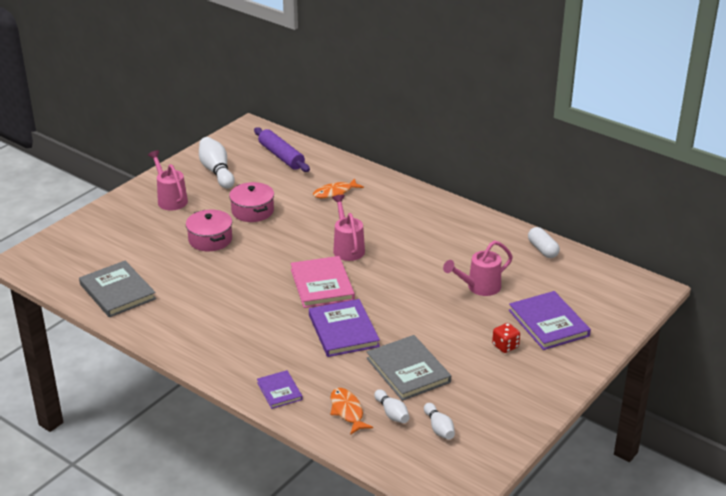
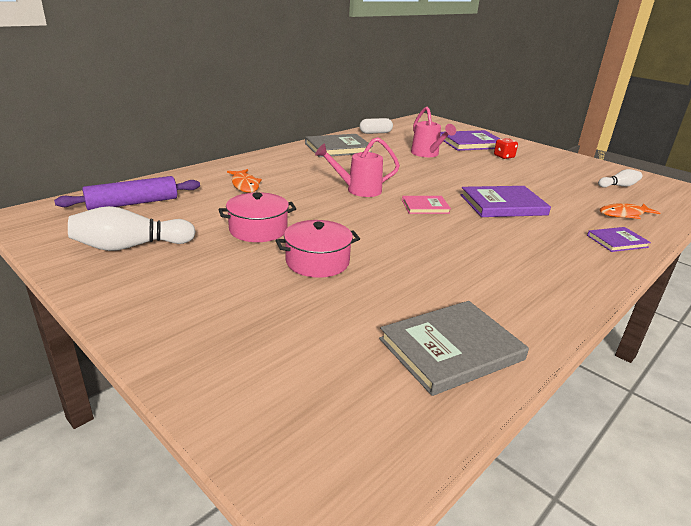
camera: 85 degrees left, 5 degrees down
(170, 199) = (185, 288): pink watering can -> none
(322, 285) = (425, 207): pink book -> pink book, size x0.57
(392, 413) = (613, 199): white bowling pin -> none
(408, 370) = (551, 187): grey book -> grey book (338, 148)

